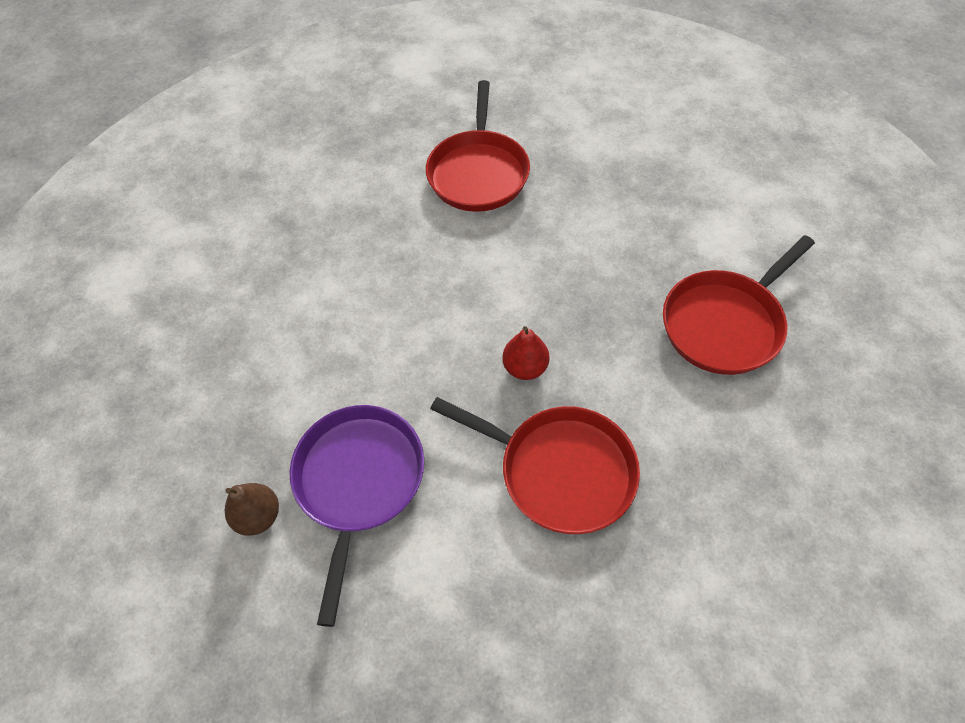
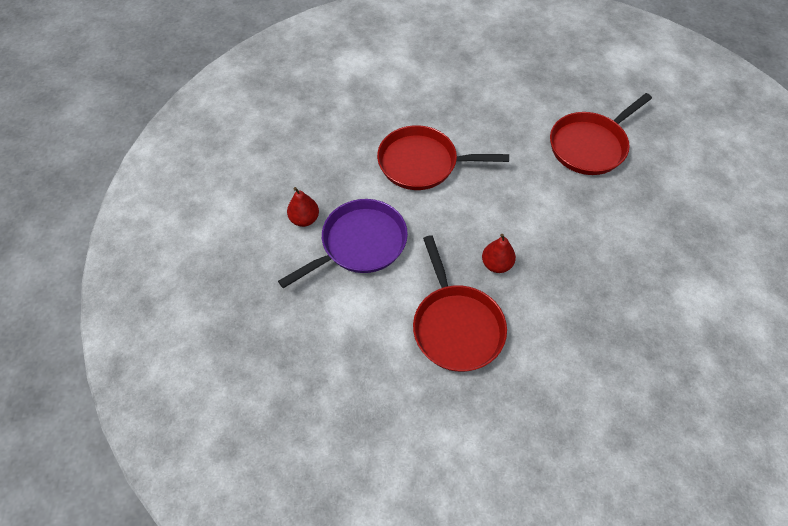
camera: 45 degrees right, 0 degrees up
(258, 516) = (304, 219): brown pear -> red pear
(725, 324) = (638, 342): red pan -> red pan (422, 163)

